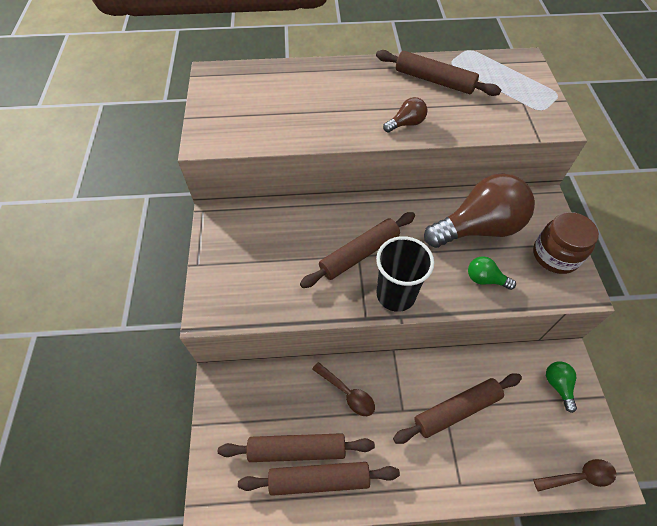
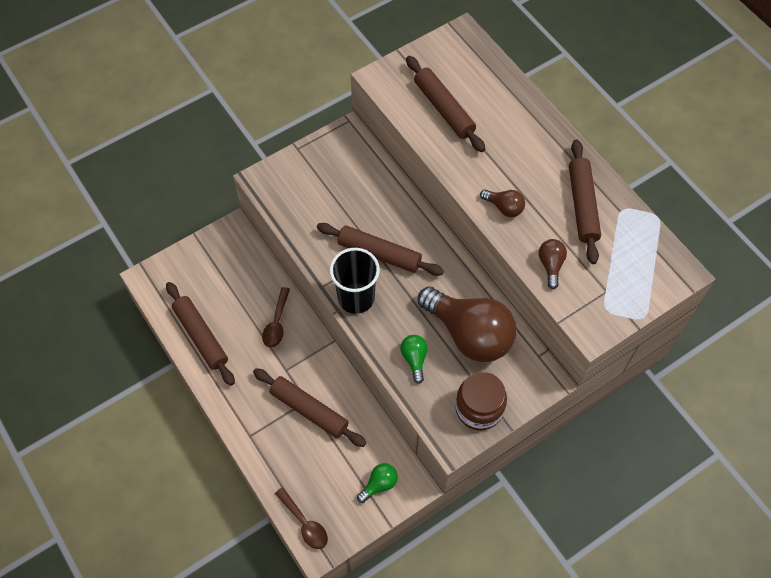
camera: 60 degrees right, 5 degrees up
(297, 449) = (214, 310): brown rolling pin -> brown rolling pin (444, 109)
(481, 121) = (550, 265): none -> brown light bulb

